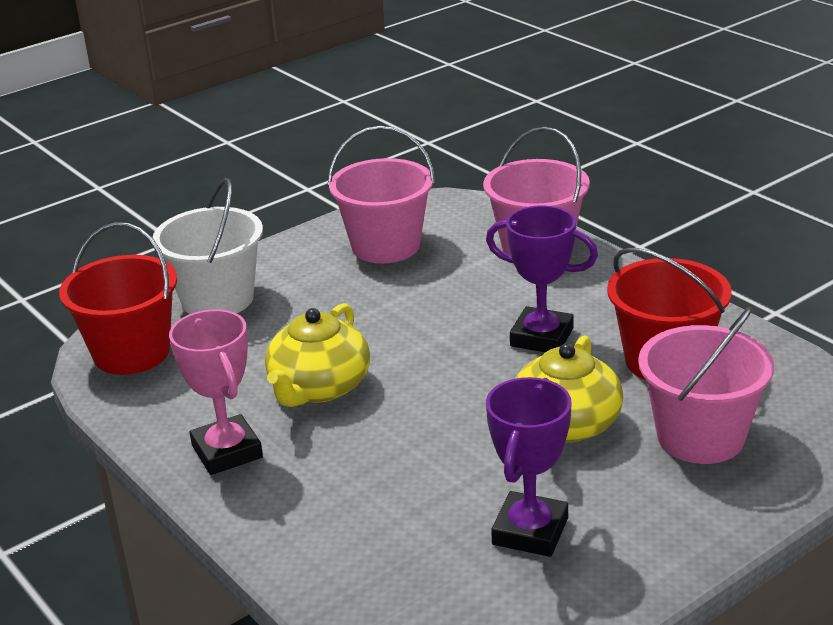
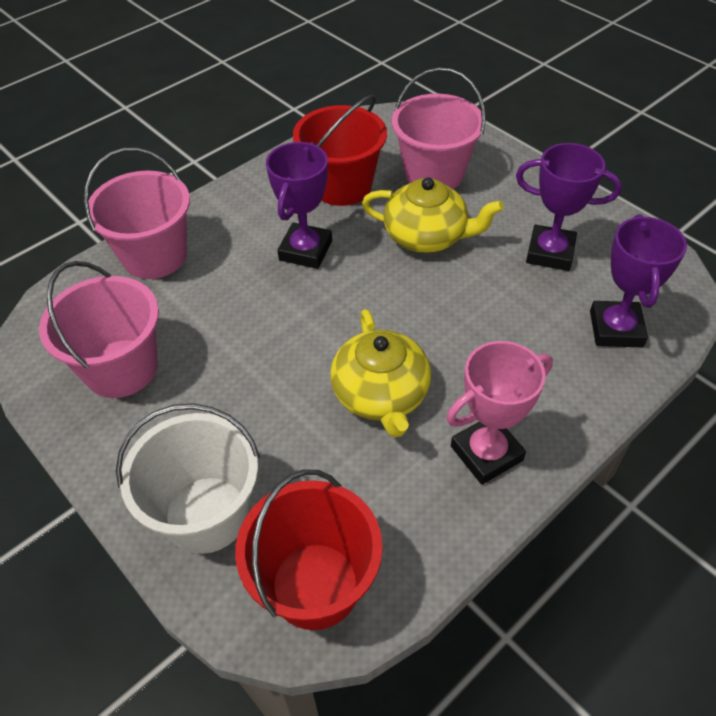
camera: 95 degrees left, 20 degrees up
(319, 387) = (381, 395): yellow teapot -> yellow teapot turned 60 degrees clockwise
(379, 574) = (616, 329): none -> purple trophy

